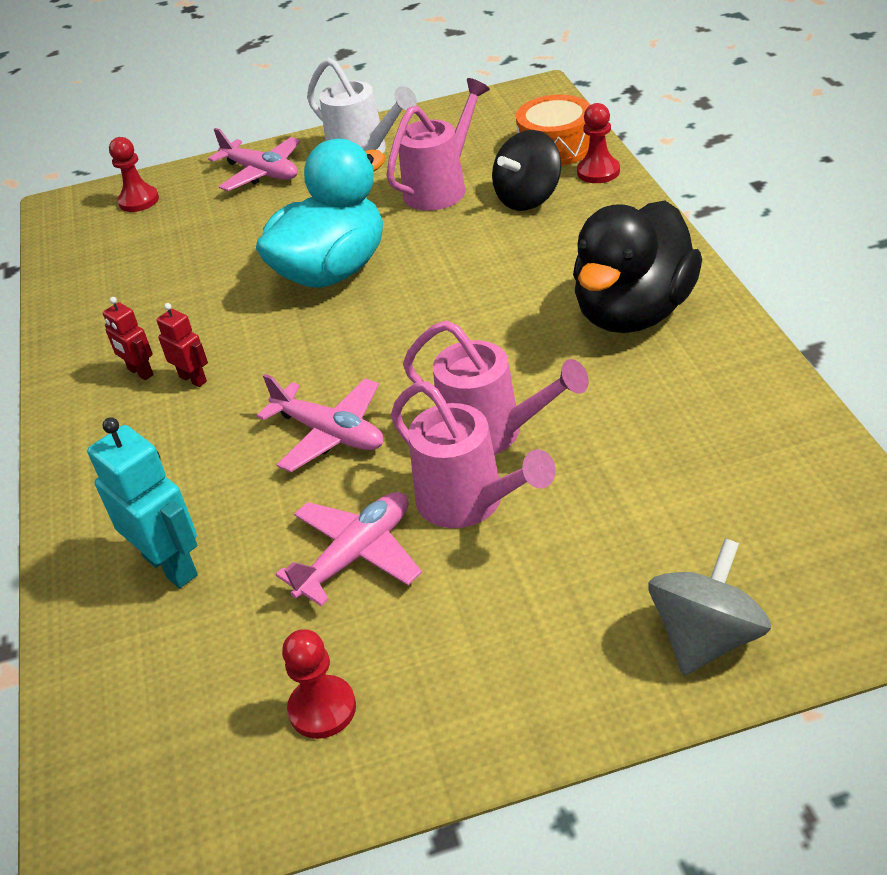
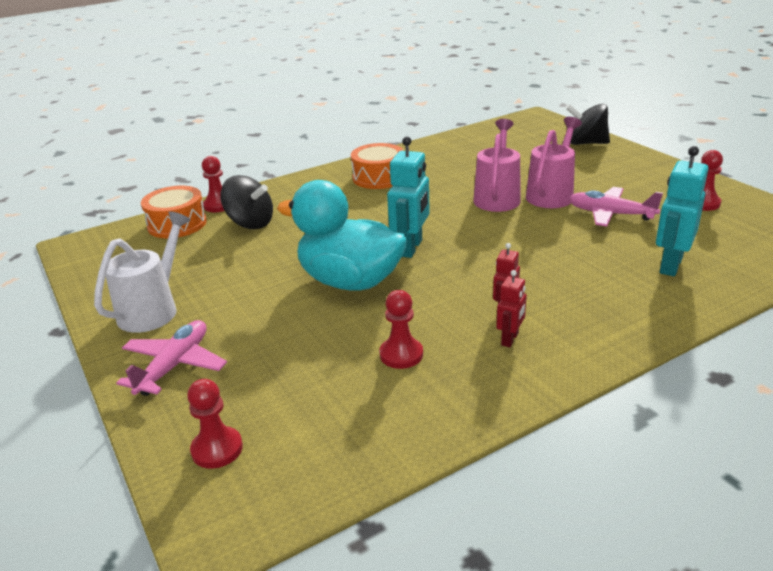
camera: 110 degrees left, 10 degrees down
(175, 296) = (401, 354): none -> red pawn
(330, 433) = (527, 242): pink plane -> none
(380, 323) = (411, 248): none -> turquoise robot
(441, 188) = (228, 259): pink watering can -> none
(633, 312) = (378, 177): black duck -> orange drum
(706, 637) = (586, 143): grey spinning top -> black spinning top

